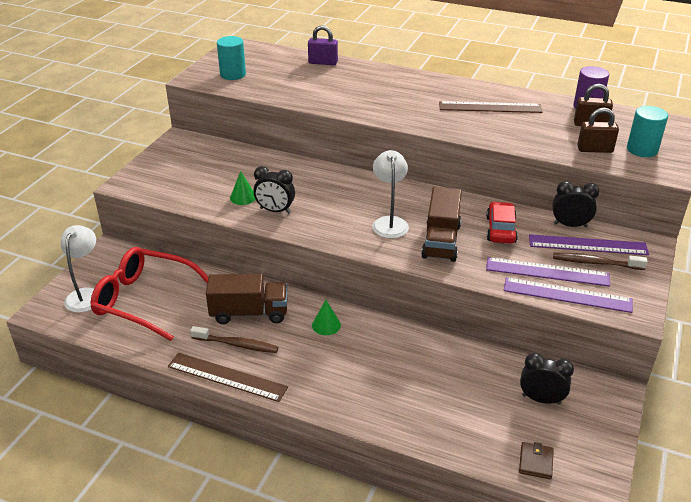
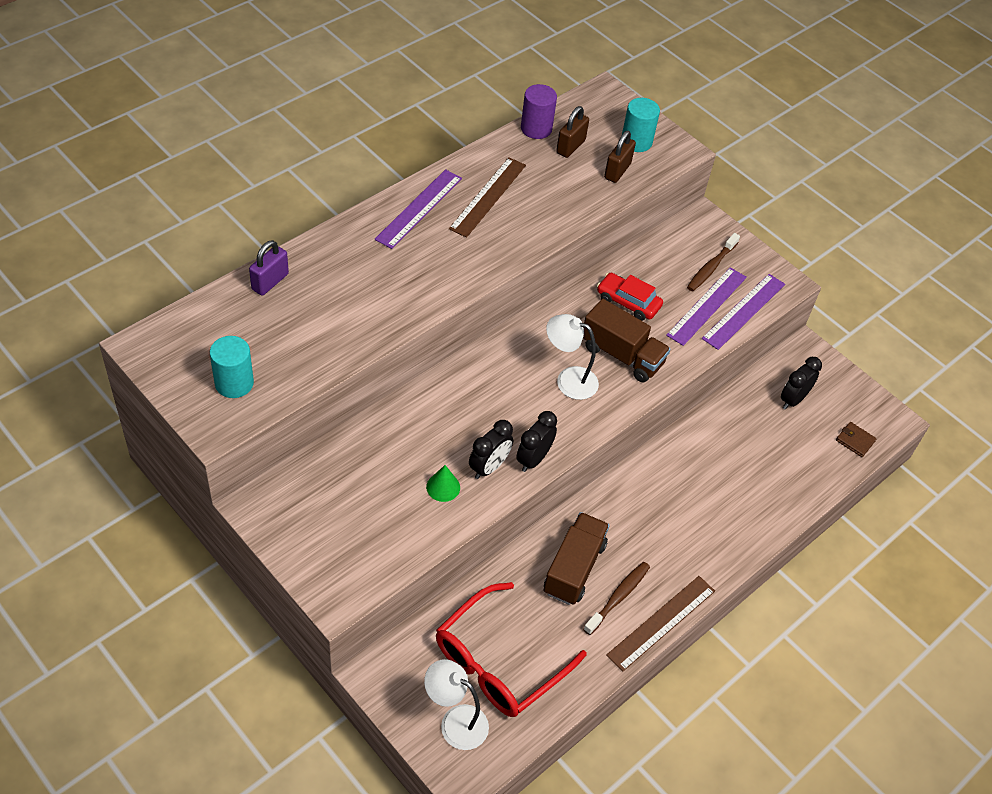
camera: 70 degrees left, 15 degrees up
(326, 325) = (626, 509): green cone -> none
(570, 225) = (648, 251): black clock -> black clock (533, 459)
(587, 245) = (684, 257): purple ruler -> purple ruler (419, 208)

